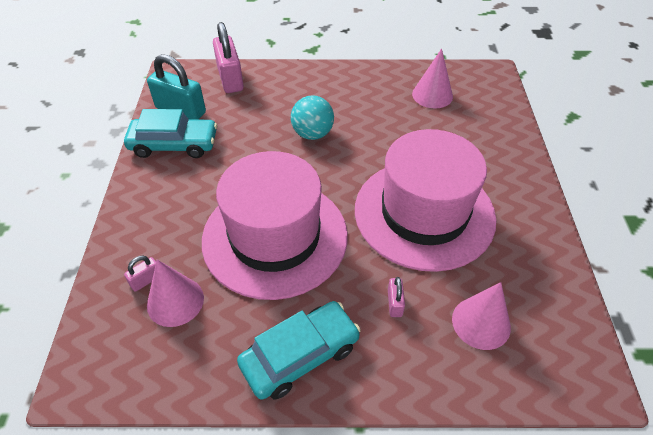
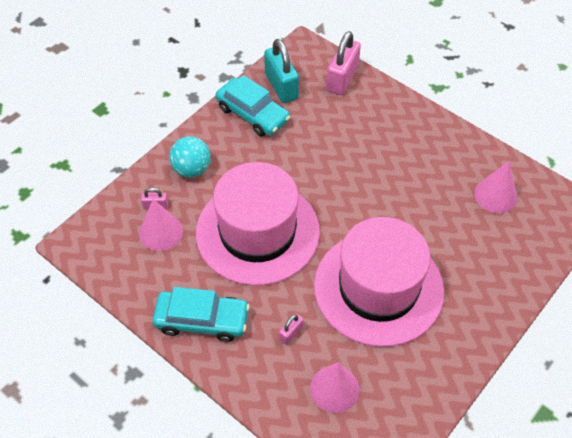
camera: 40 degrees right, 5 degrees up
(312, 134) = (360, 168): turquoise ball -> turquoise ball (192, 169)

